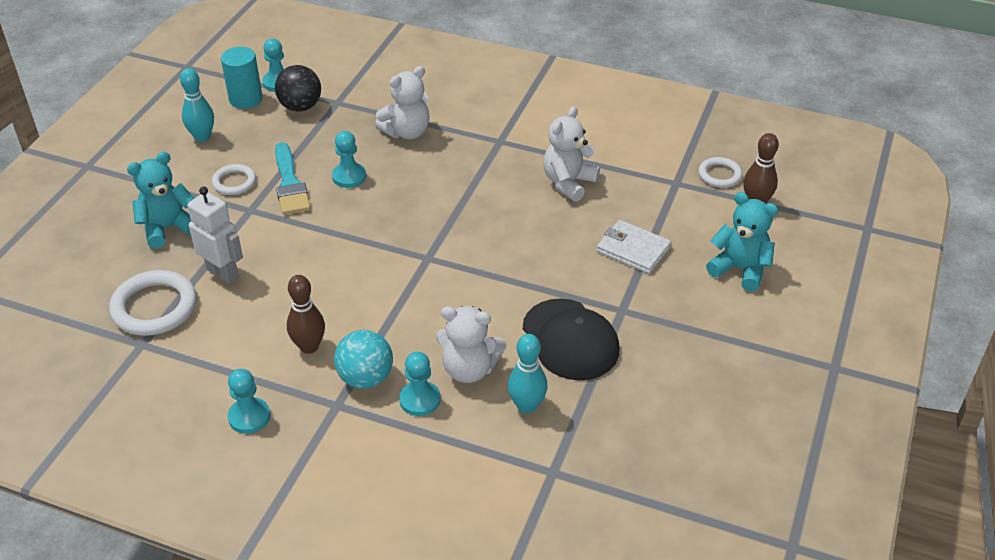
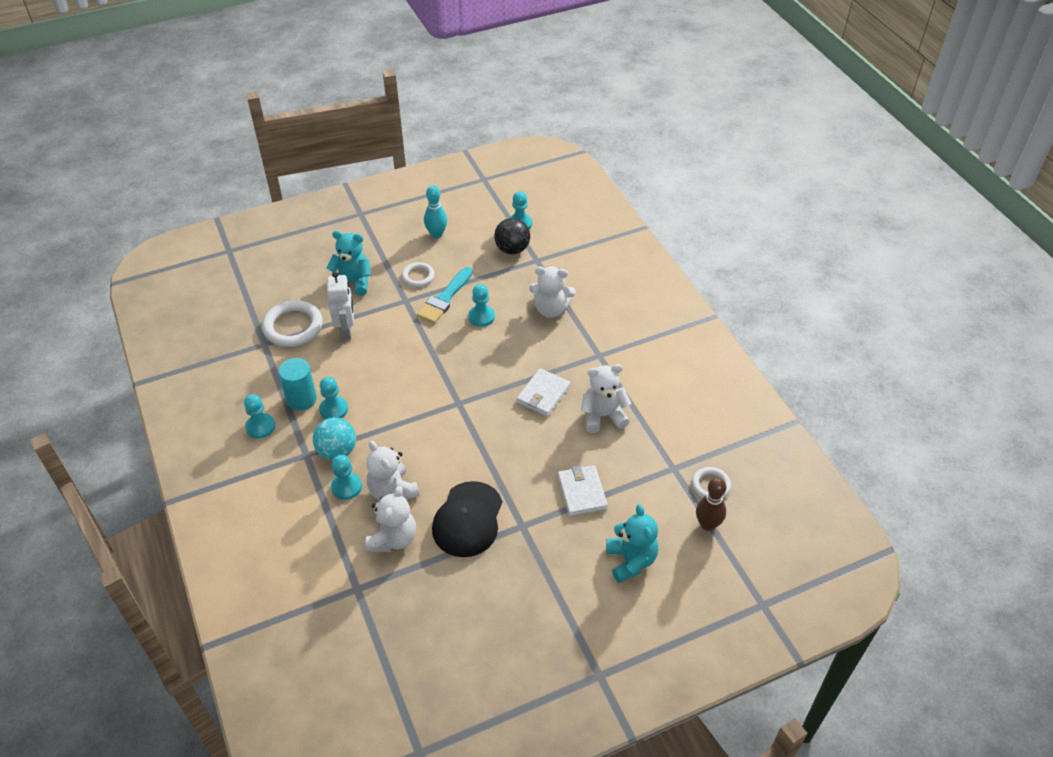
camera: 45 degrees right, 5 degrees up
(246, 99) = (488, 223): turquoise cylinder -> turquoise cylinder (301, 399)
(309, 346) = (333, 409): brown bowling pin -> turquoise pawn
(495, 200) = (543, 394): none -> white wallet
(527, 406) = (393, 538): turquoise bowling pin -> white teddy bear

